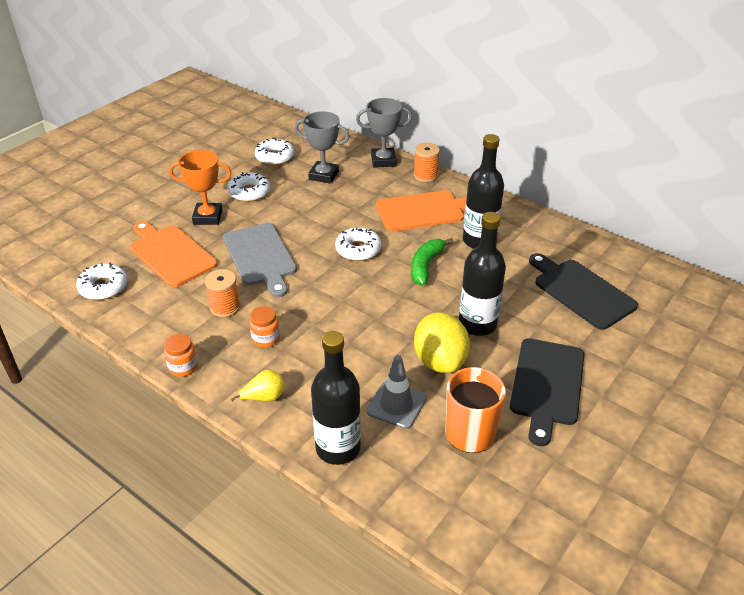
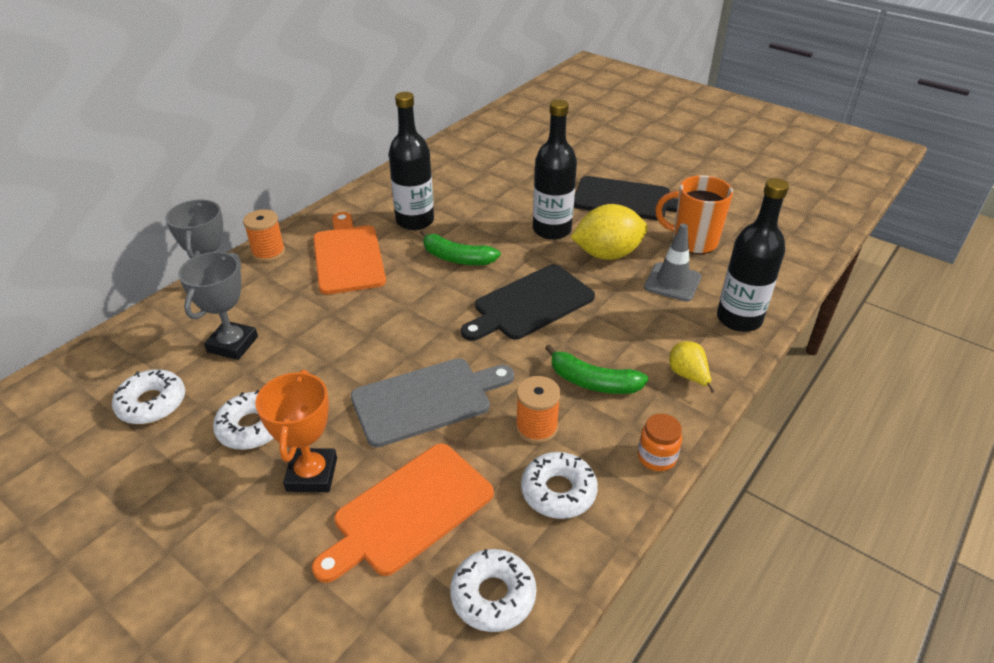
camera: 90 degrees left, 0 degrees up
(266, 339) = (593, 382): orange jar -> green banana
(358, 249) = (420, 309): white donut -> white donut (558, 491)
(581, 291) = (501, 171): black cutting board -> black cutting board (530, 304)

